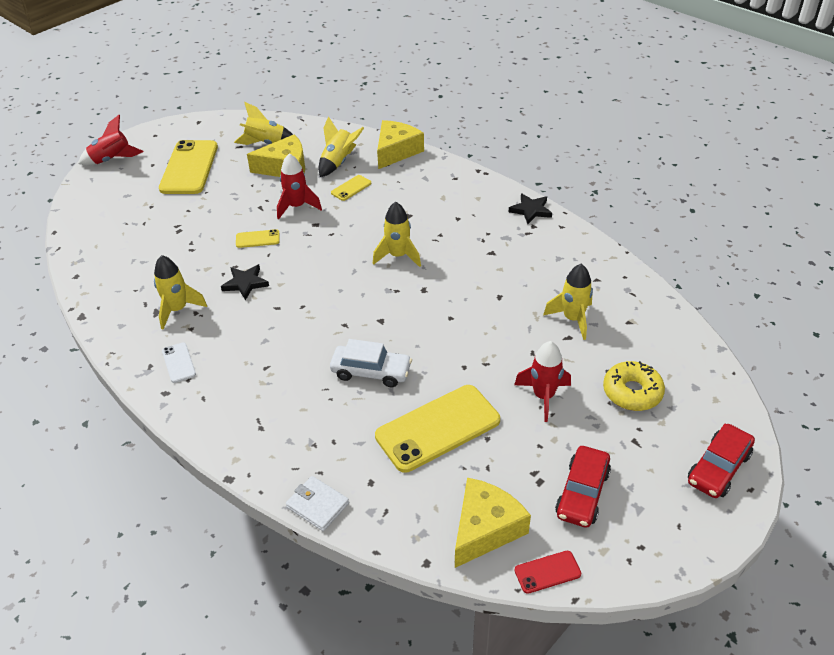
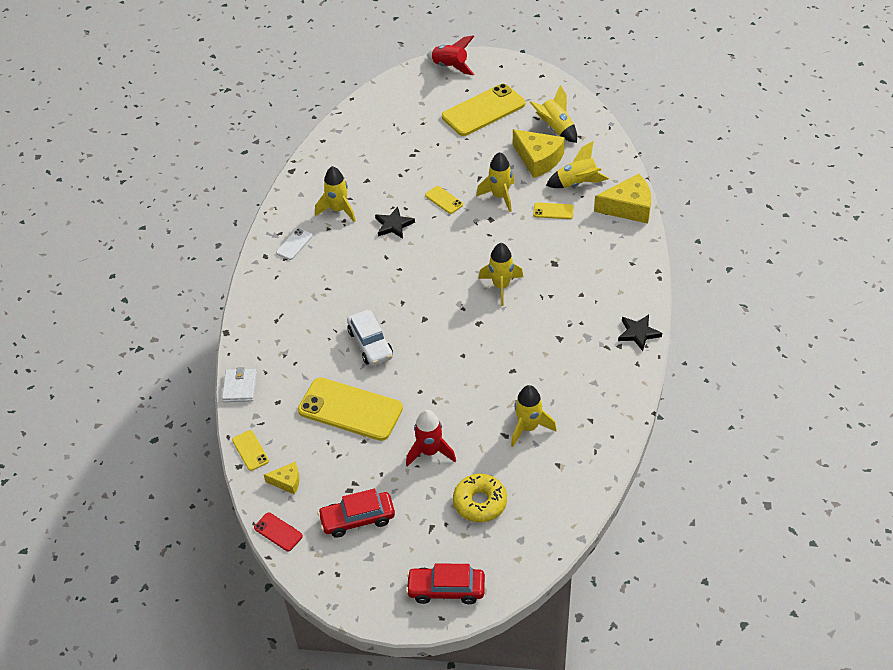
camera: 55 degrees right, 5 degrees up
(297, 207) = (500, 196): red rocket -> yellow rocket
(414, 540) = (250, 450): none -> yellow phone
(485, 529) = (287, 481): yellow cheese -> yellow cheese, size x0.52

